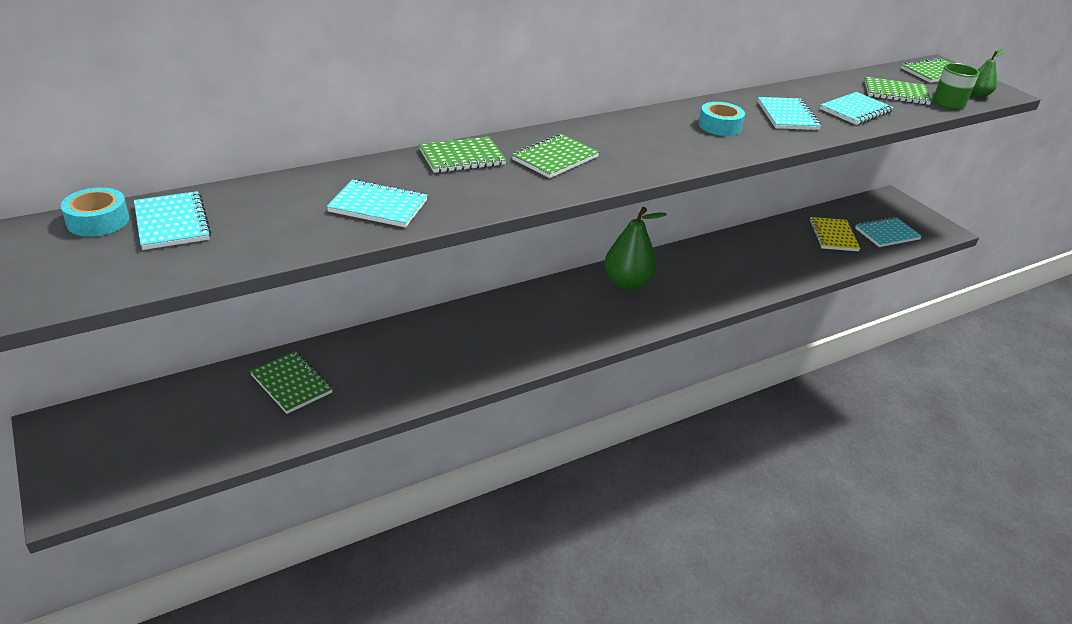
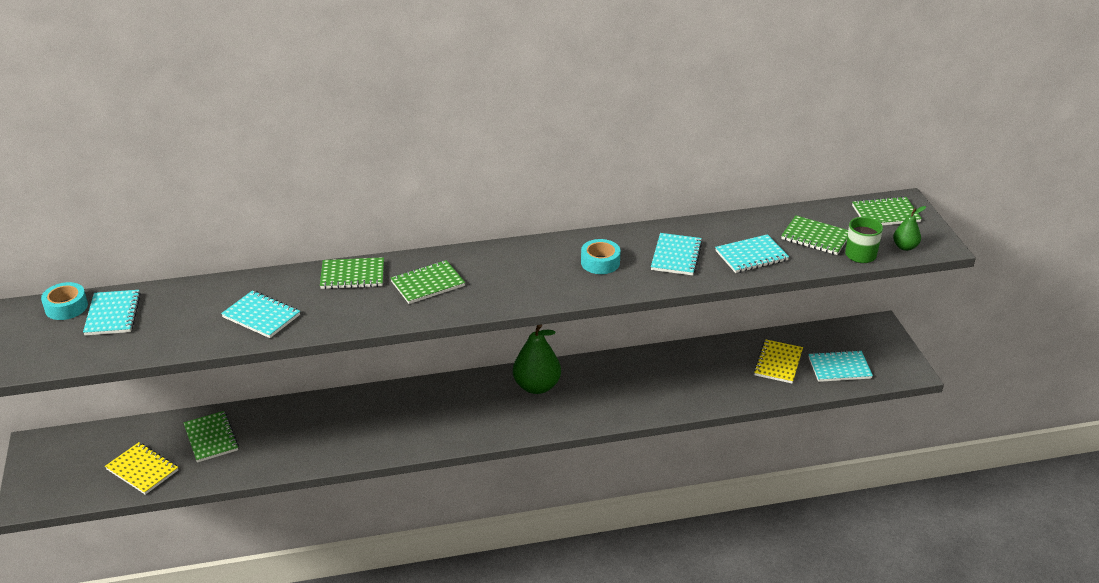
camera: 20 degrees right, 0 degrees up
(217, 434) = (142, 470): none -> yellow notebook

